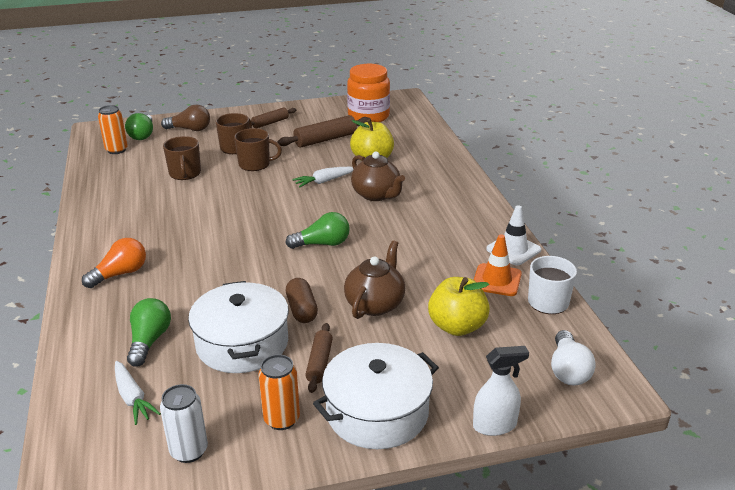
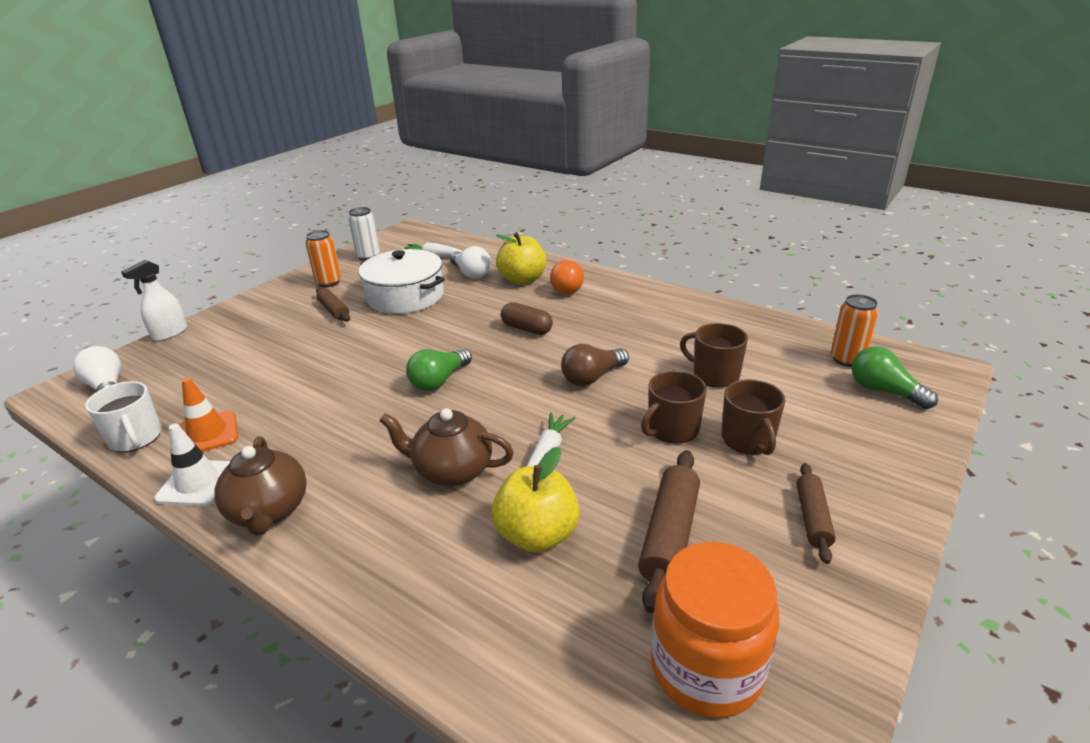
camera: 140 degrees right, 0 degrees up
(149, 341) = (471, 273): green light bulb -> white light bulb
(190, 129) = (866, 433): brown light bulb -> brown light bulb (592, 377)
(301, 310) = (387, 329): brown capsule -> brown capsule (527, 329)
(375, 304) = (326, 358): brown teapot -> brown teapot (269, 511)
(377, 412) = (265, 307): white pot -> none
(457, 326) = (232, 375): yellow apple -> yellow apple (522, 280)

